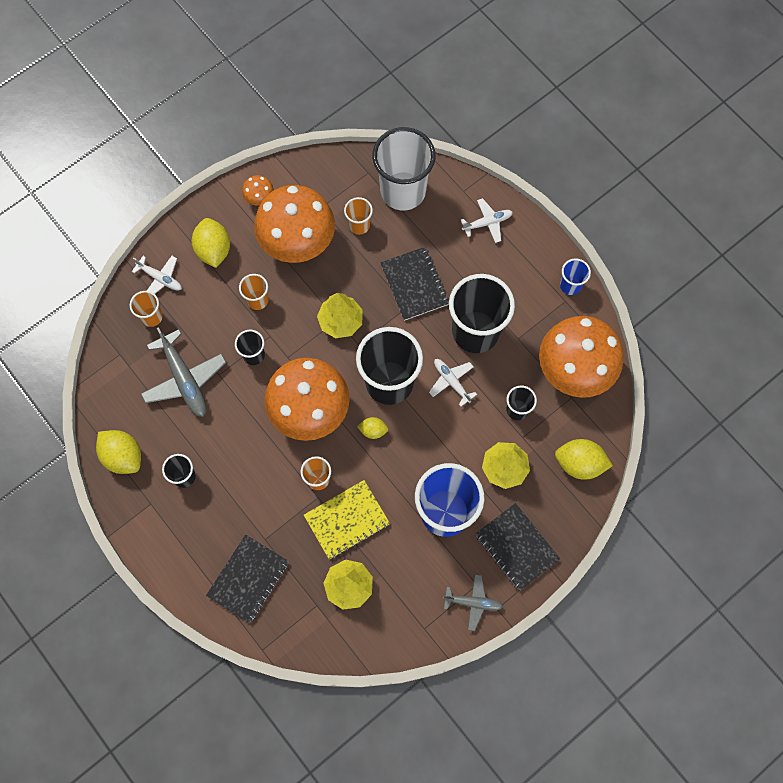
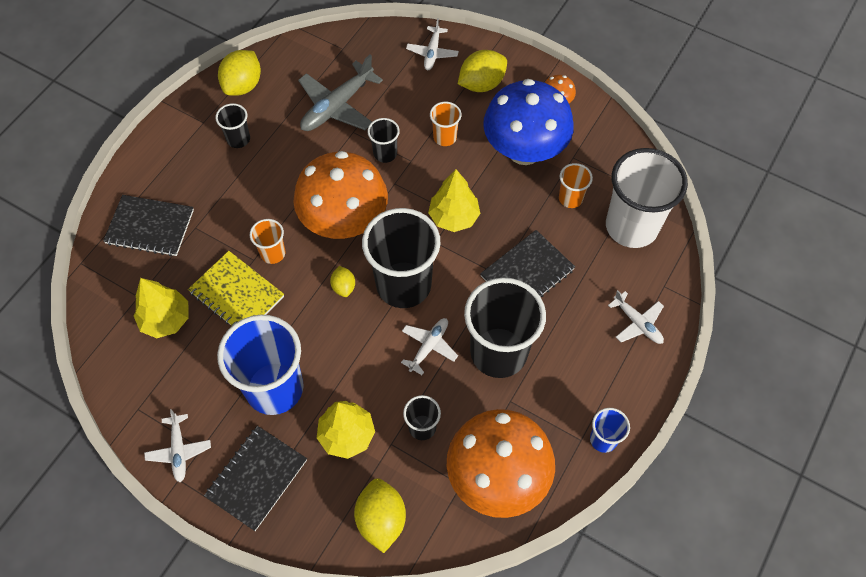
camera: 70 degrees right, 10 degrees down
(151, 317) = (390, 59): orange cup -> none
(297, 242) = (524, 150): orange mushroom -> blue mushroom
(473, 602) = (179, 450): grey plane -> white plane

